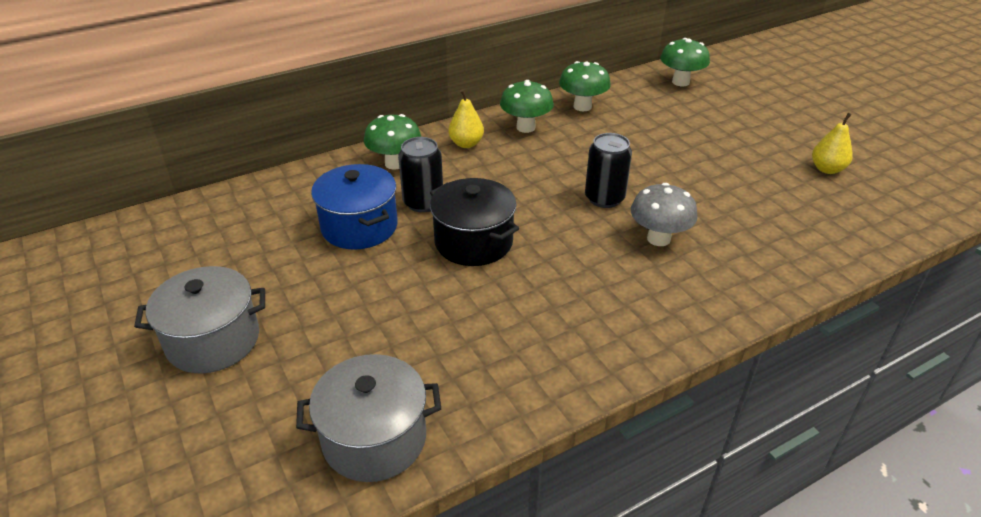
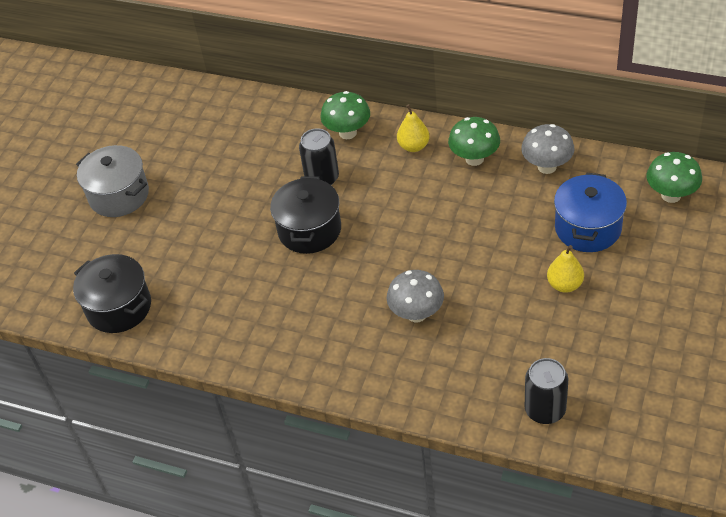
camera: 55 degrees right, 10 degrees up
(359, 226) = (266, 170): blue pot -> blue pot (587, 228)
(374, 438) = (119, 307): grey pot -> black pot
(582, 106) = (547, 167): green mushroom -> grey mushroom
(604, 198) = (432, 258): black can -> black can (545, 410)
(827, 169) = (634, 359): yellow pear -> yellow pear (564, 285)

